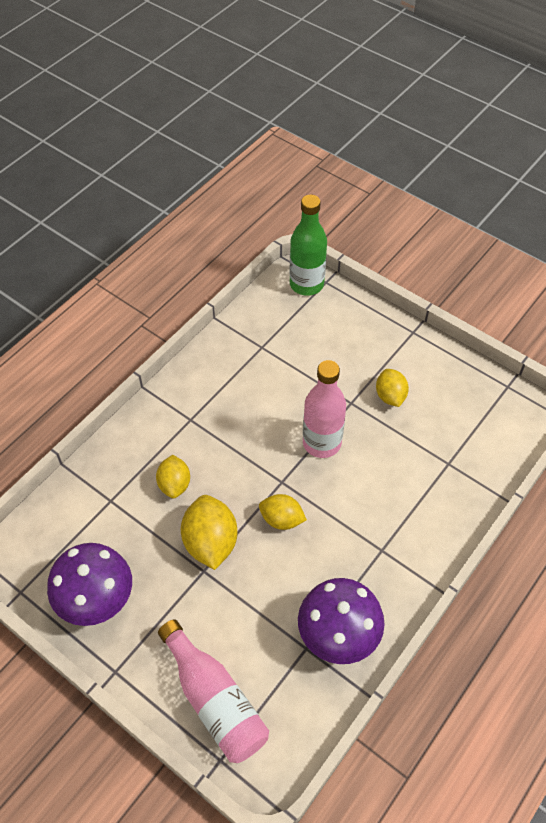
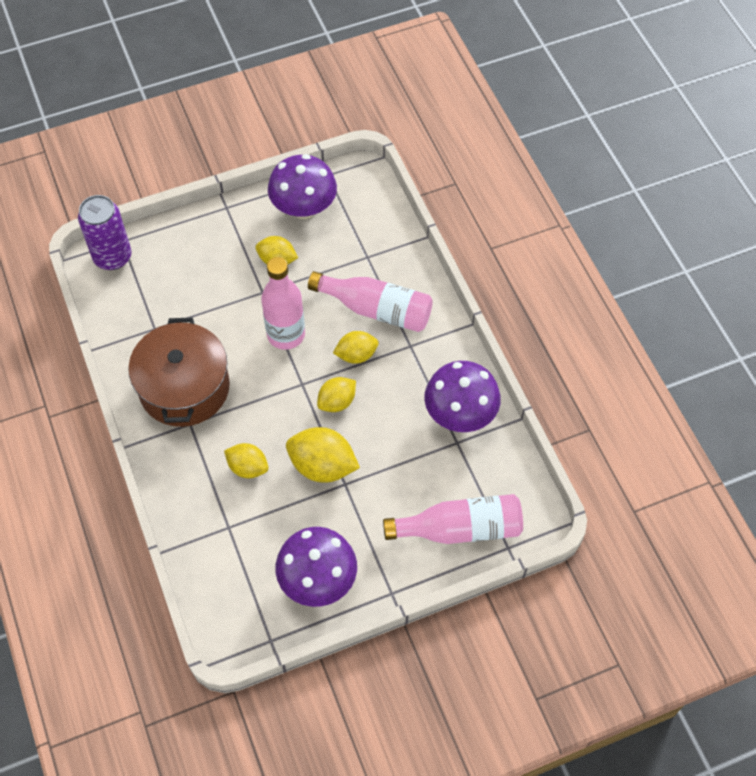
camera: 60 degrees left, 5 degrees up
(221, 397) = (184, 387): none -> brown pot
(306, 284) = (112, 257): green bottle -> purple can
(340, 509) = (356, 355): none -> yellow lemon
(399, 501) = (376, 309): none -> pink bottle
(458, 387) = (304, 208): none -> purple mushroom

